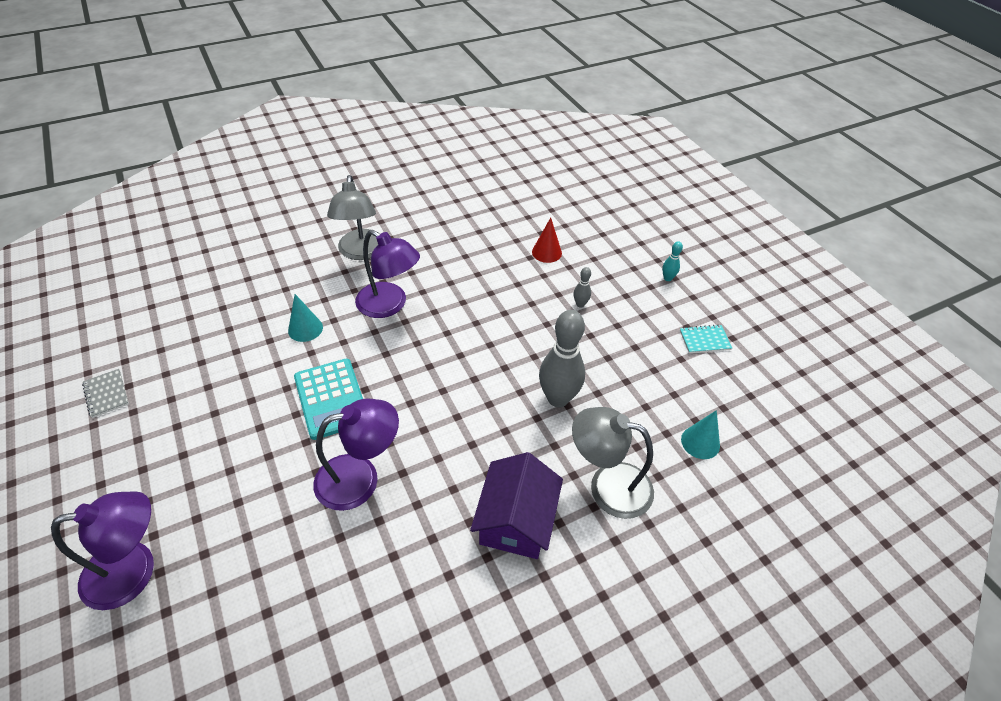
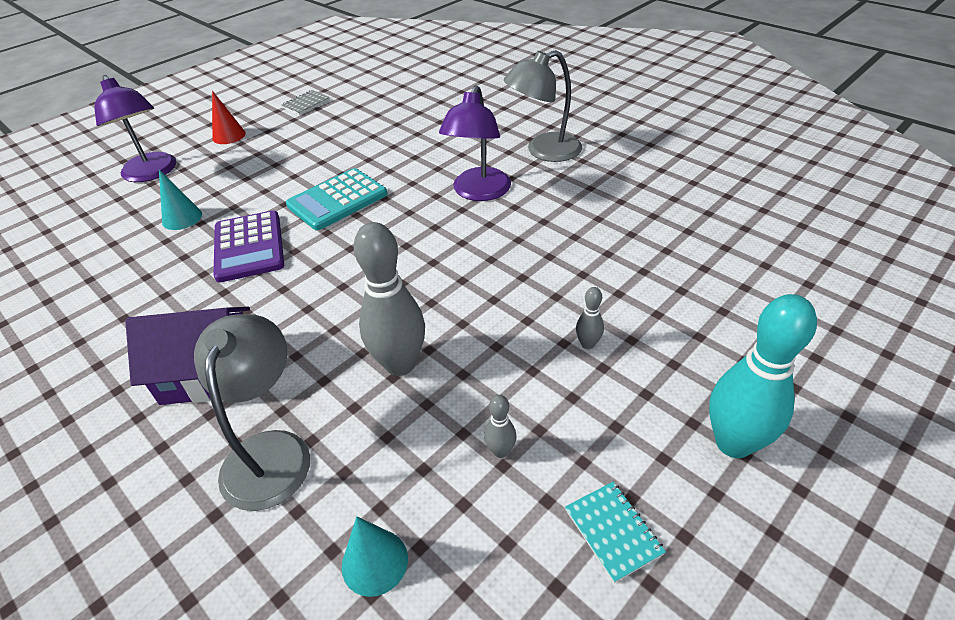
camera: 75 degrees right, 5 degrees down
(305, 329) = (417, 158): turquoise cone -> turquoise cone (182, 218)
(360, 478) = (249, 247): purple lamp -> purple calculator
(546, 252) = (667, 284): red cone -> red cone (229, 136)
(644, 368) = (500, 451): none -> grey bowling pin
(667, 278) = (733, 443): turquoise bowling pin -> turquoise bowling pin, size x2.23

